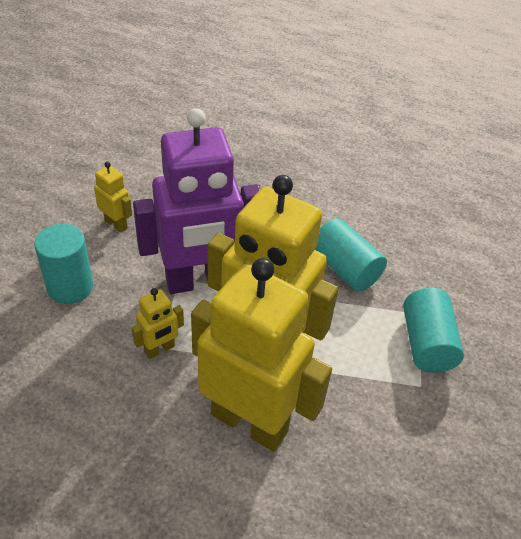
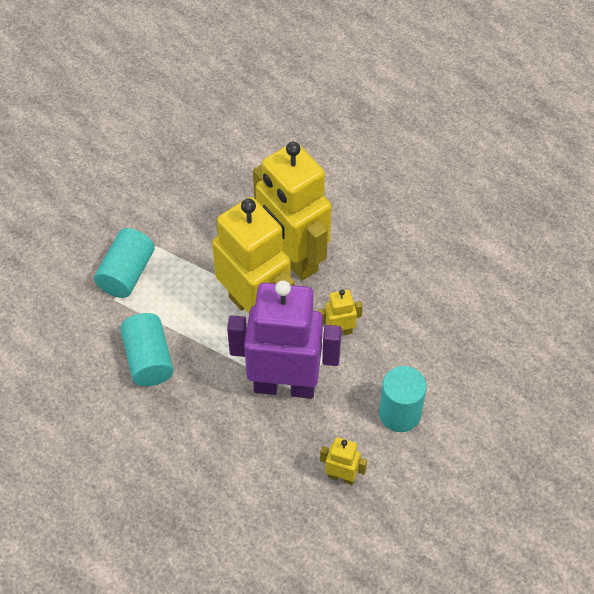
camera: 155 degrees left, 10 degrees up
(116, 224) = (341, 476): yellow robot -> yellow robot turned 135 degrees clockwise

